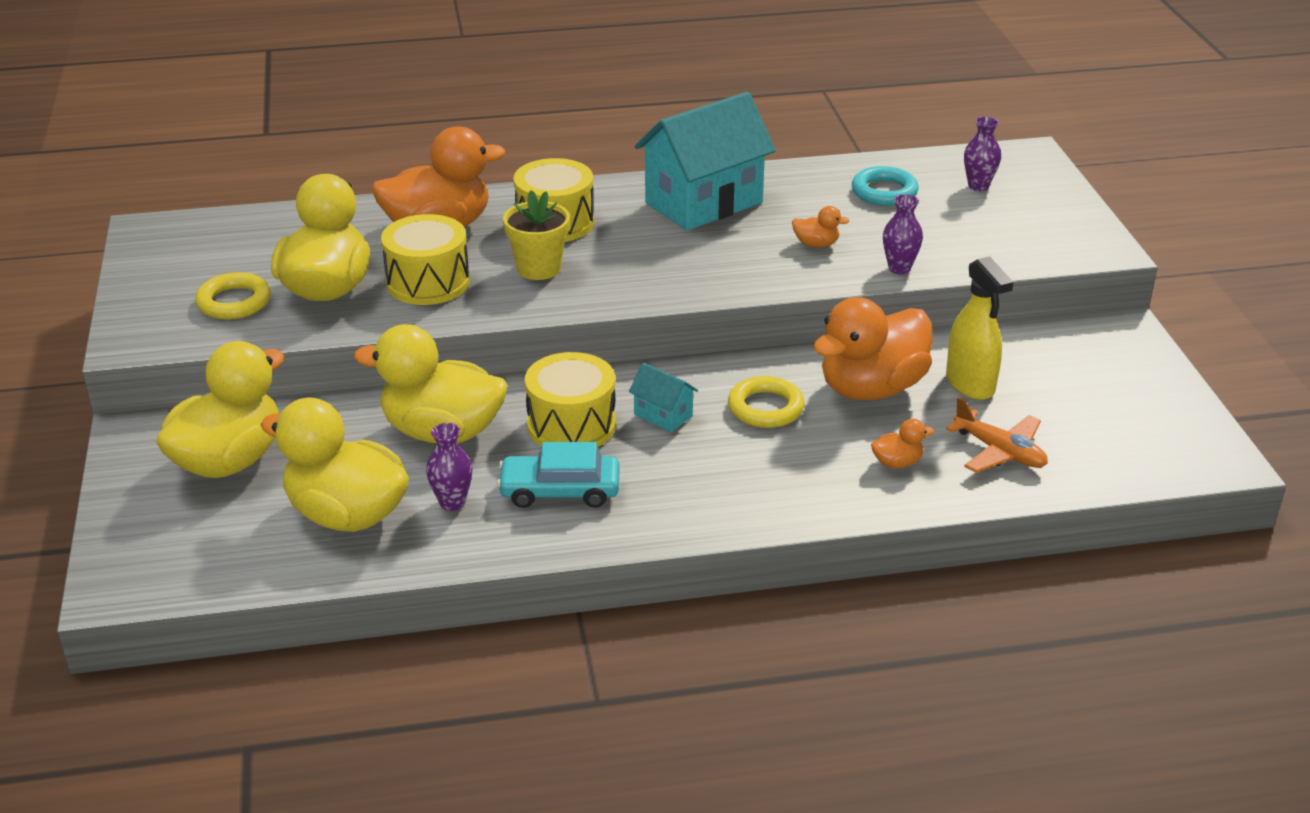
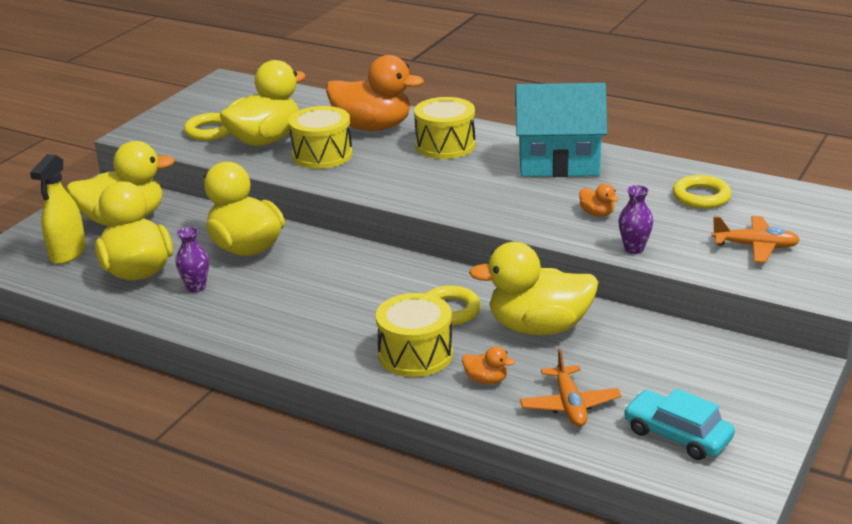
camera: 40 degrees right, 5 degrees down
(538, 268) = (395, 168): yellow flower pot -> none
(560, 491) = (260, 306): turquoise car -> turquoise car (677, 435)
(571, 425) = (319, 273): yellow drum -> yellow drum (415, 354)
(663, 415) = (380, 289): turquoise house -> none
(871, 388) = (538, 327): orange duck -> yellow duck
(884, 192) = (701, 197): turquoise ring -> yellow ring
(970, 384) = (615, 353): yellow spray bottle -> yellow spray bottle (68, 253)
(978, 186) = (784, 216): purple vase -> none
(996, 226) = (755, 246): none -> orange plane

